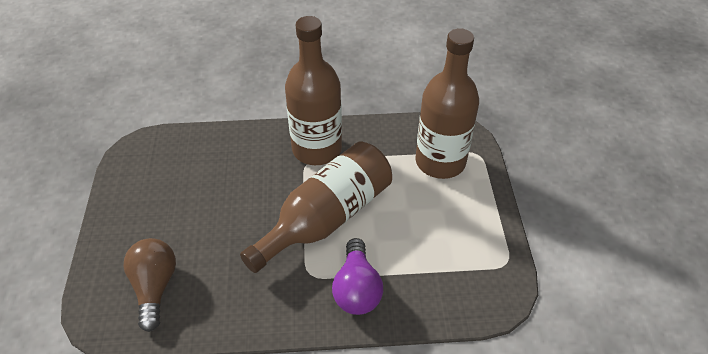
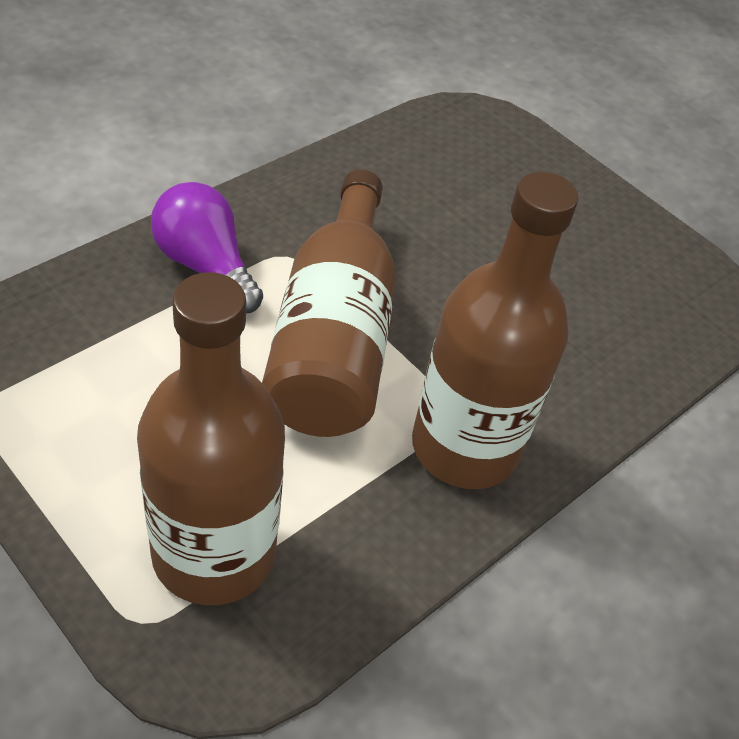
camera: 135 degrees right, 0 degrees up
(155, 287) = (457, 162): brown light bulb -> none

